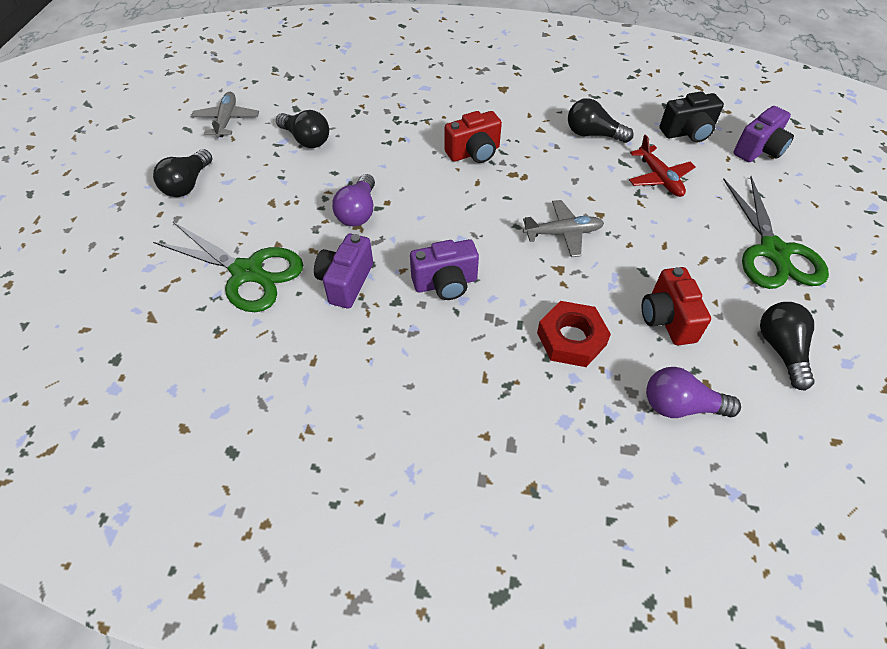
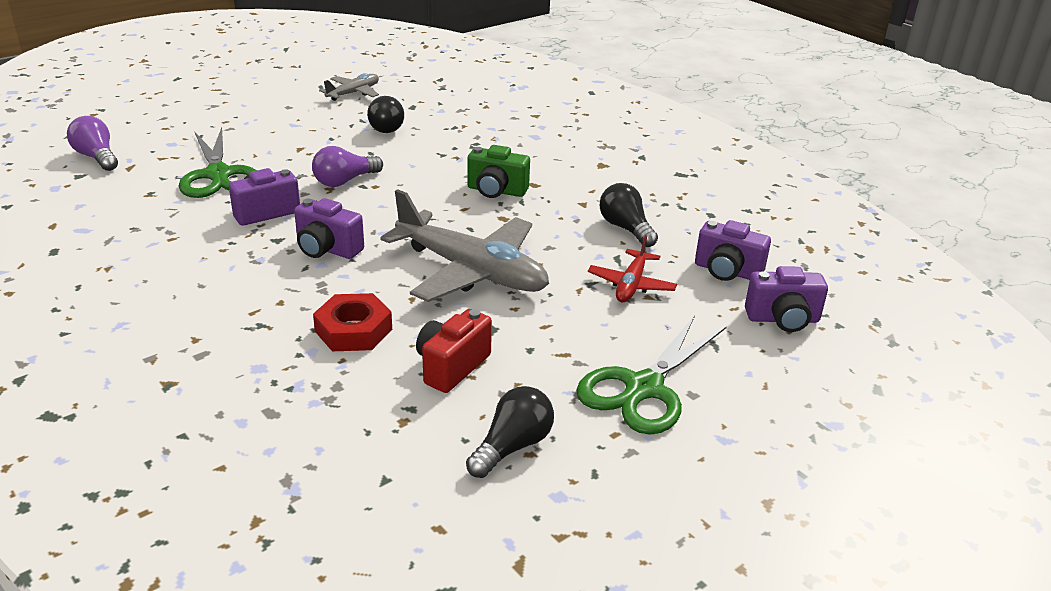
camera: 40 degrees right, 20 degrees down
(188, 184) = (267, 115): black light bulb -> none
(474, 153) = (496, 191): red camera -> green camera
(563, 233) = (472, 271): grey plane -> grey plane, size x1.98
(680, 406) = (356, 418): purple light bulb -> purple light bulb (97, 157)
(687, 132) = (727, 271): black camera -> purple camera

